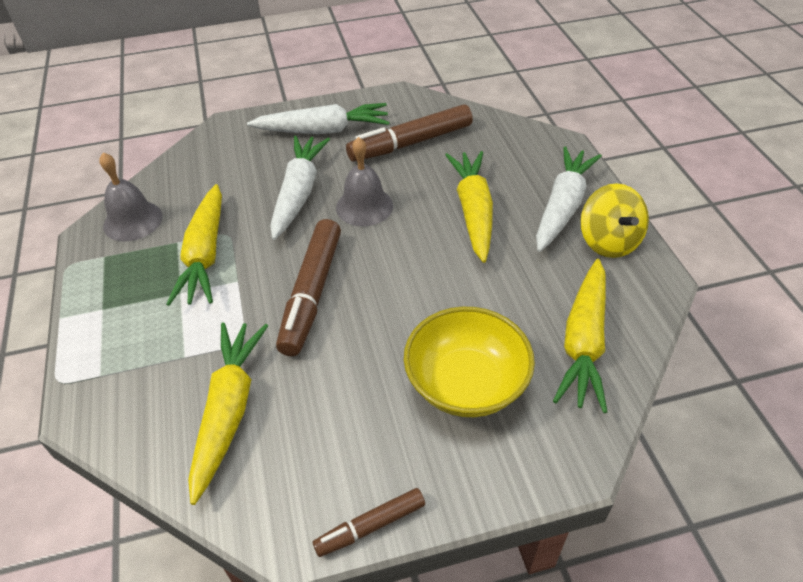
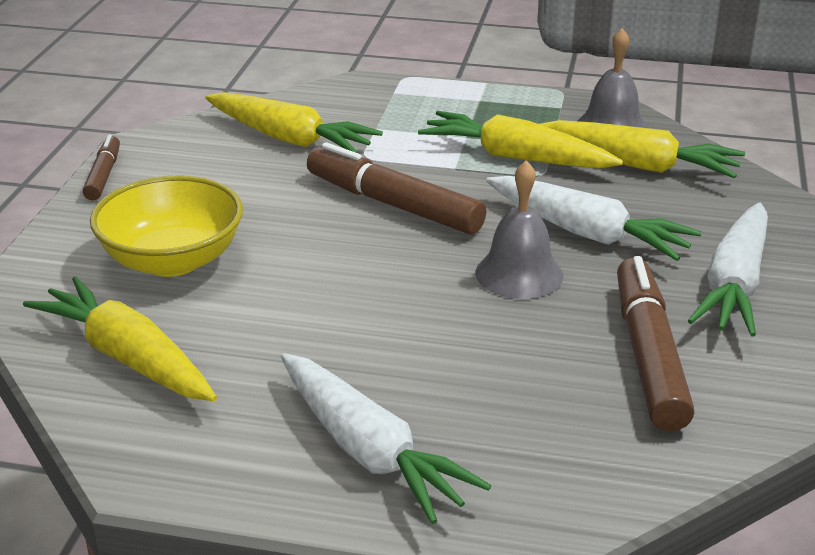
camera: 115 degrees right, 15 degrees down
(473, 211) = (433, 359): yellow carrot -> yellow carrot (639, 165)
(608, 241) = (255, 463): yellow spinning top -> none

